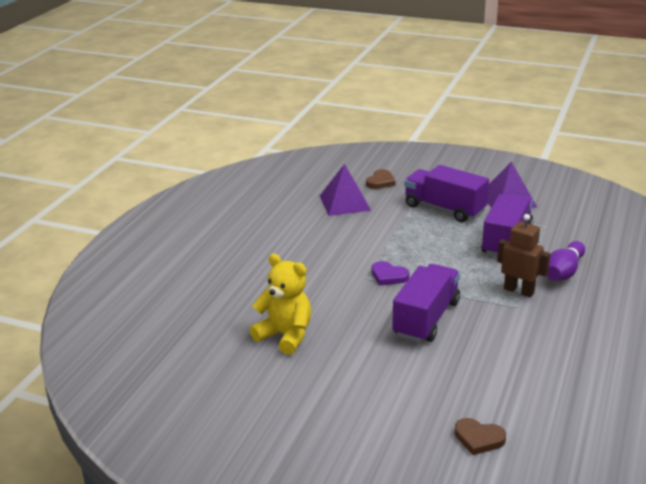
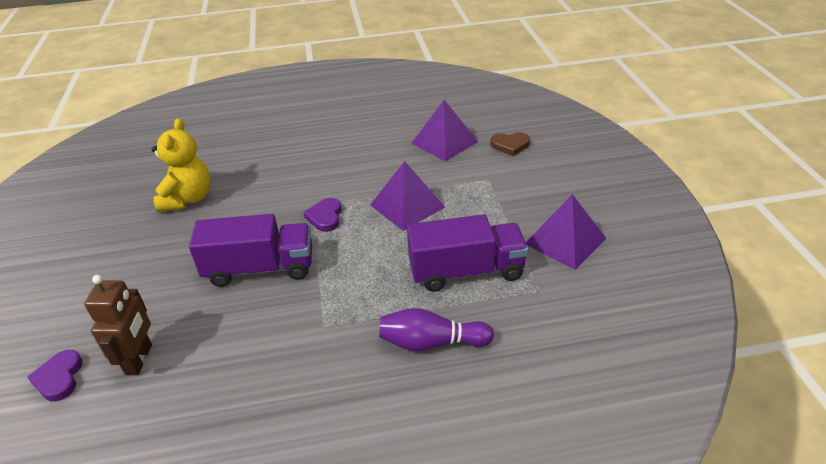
camera: 60 degrees right, 10 degrees up
(411, 240) = (407, 206): none -> purple pyramid
(444, 209) = (495, 203): purple truck -> none
(478, 438) = (59, 378): brown heart -> purple heart
(519, 291) = (360, 317): brown robot -> brown robot (139, 359)

